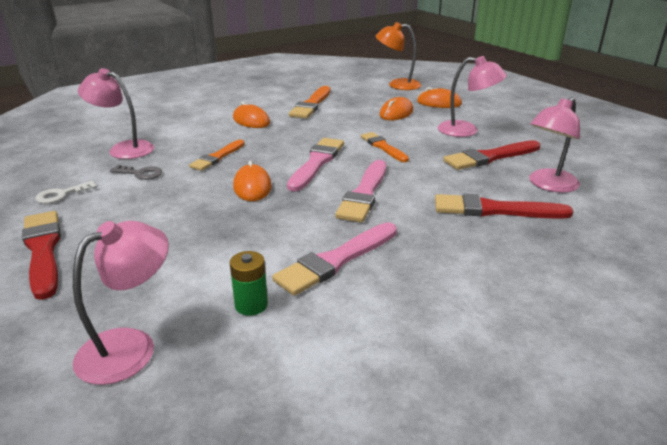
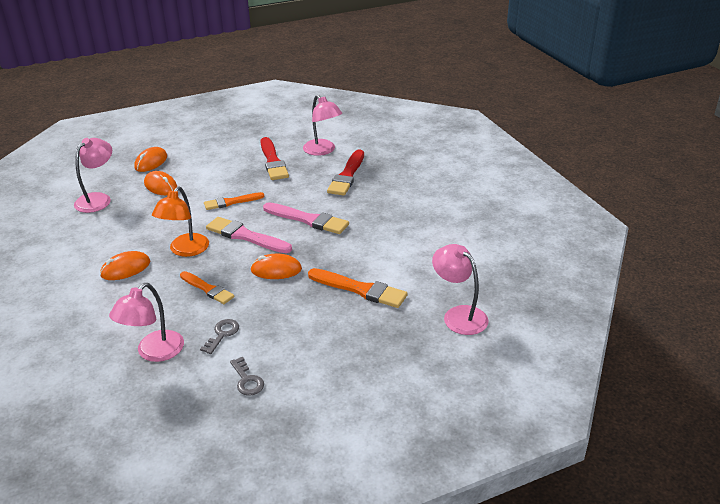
camera: 80 degrees left, 5 degrees up
(43, 250) = (344, 373): red brush -> none
(61, 195) = (247, 380): white key -> grey key
(251, 305) = (428, 272): green battery -> none
(311, 105) = (105, 229): orange brush -> orange brush (360, 289)
(336, 260) = (389, 239): pink brush -> none
(397, 85) = (84, 175): orange lamp -> orange lamp (185, 250)
(466, 130) = (220, 161): pink lamp -> pink lamp (98, 199)

